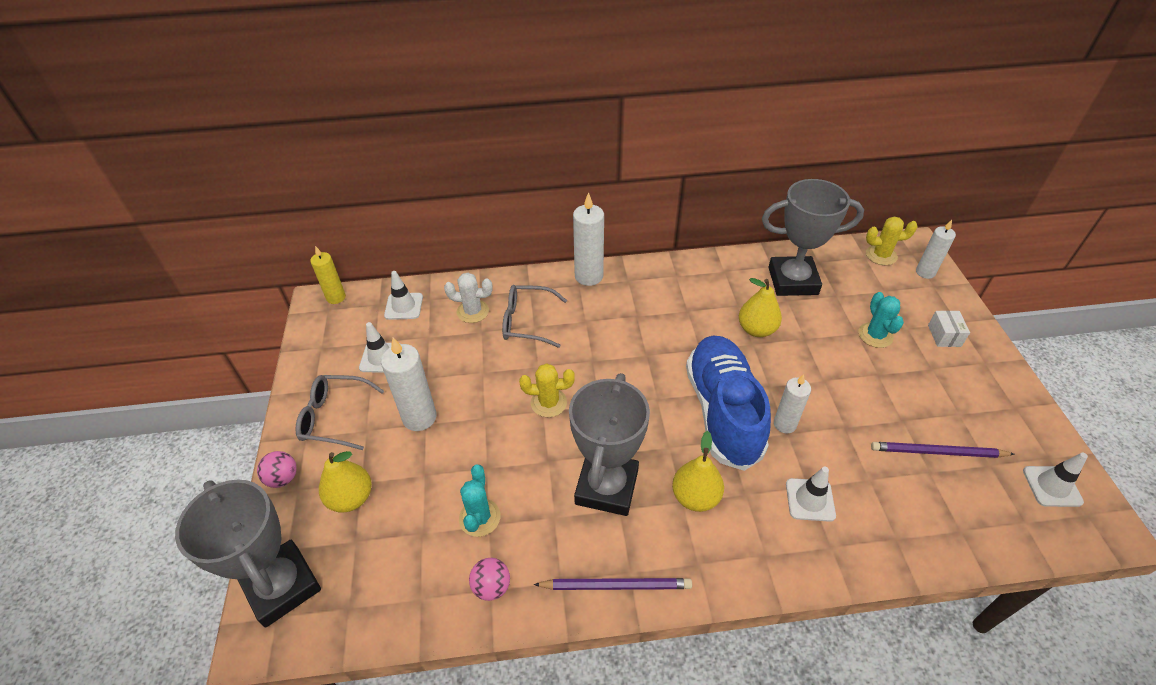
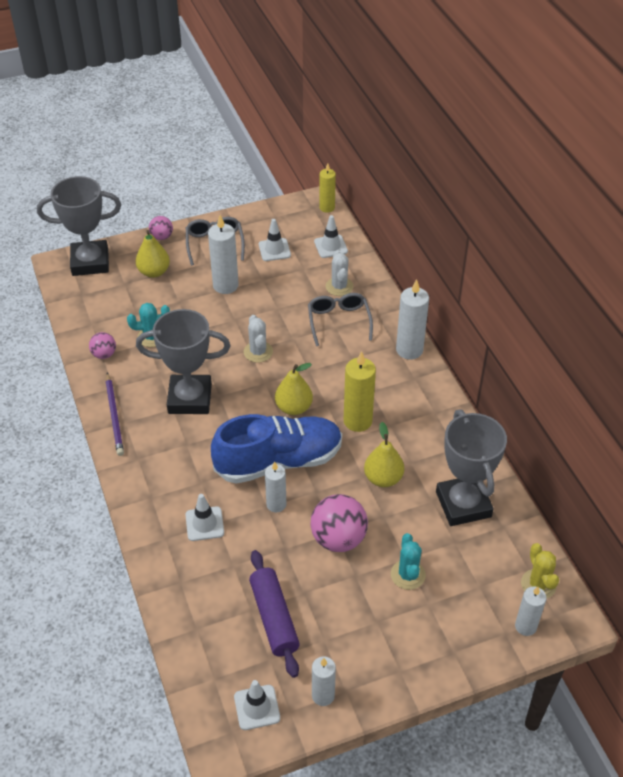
camera: 75 degrees right, 0 degrees up
(282, 586) = (90, 262): grey trophy -> grey trophy turned 45 degrees clockwise
(548, 402) = (258, 352): yellow cactus -> white cactus
(677, 334) = (357, 421): none -> yellow candle
(695, 497) = (192, 451): yellow pear -> yellow pear (294, 408)
(832, 379) = (338, 539): none -> pink ball
(875, 335) = (408, 575): turquoise cactus -> turquoise cactus turned 75 degrees counterclockwise
(937, 452) = (274, 618): purple pencil -> purple rolling pin
(944, 335) = (428, 636): white box -> none
(1025, 426) = (323, 695): none -> white candle

